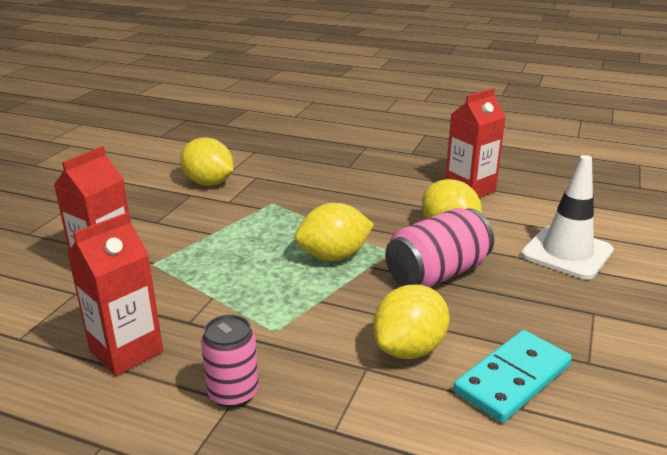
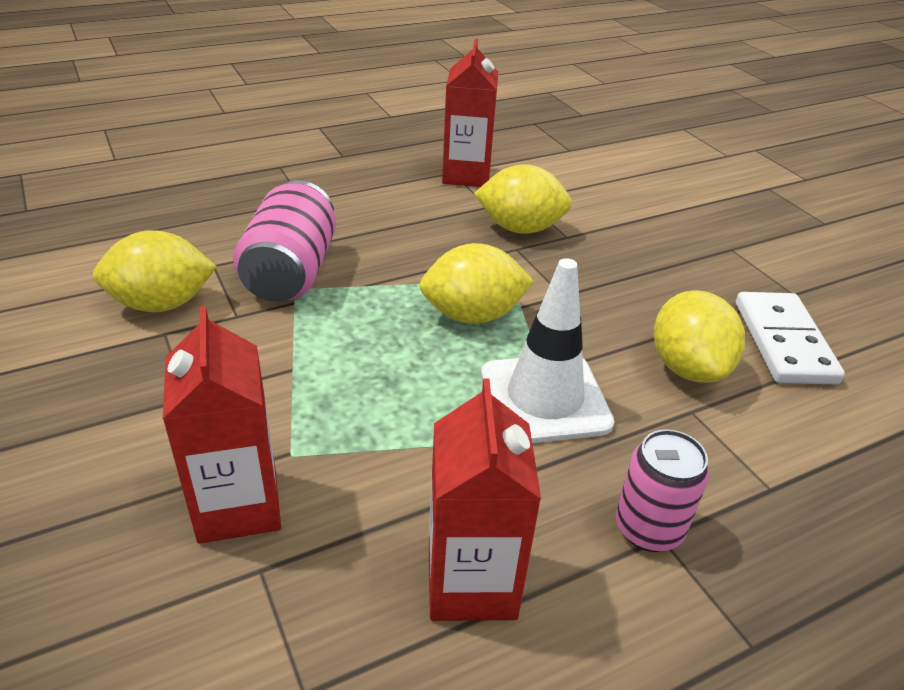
camera: 50 degrees left, 10 degrees up
(334, 256) = (473, 315): yellow lemon -> yellow lemon turned 60 degrees clockwise
(437, 274) = (585, 280): pink can -> pink can (291, 272)
(512, 379) = (783, 342): turquoise domino -> white domino
(567, 253) = (635, 203): white traffic cone -> white traffic cone (544, 398)

